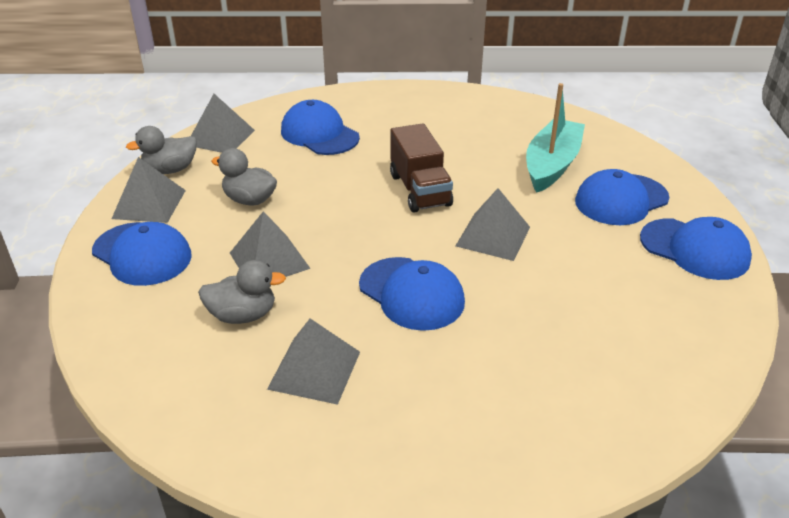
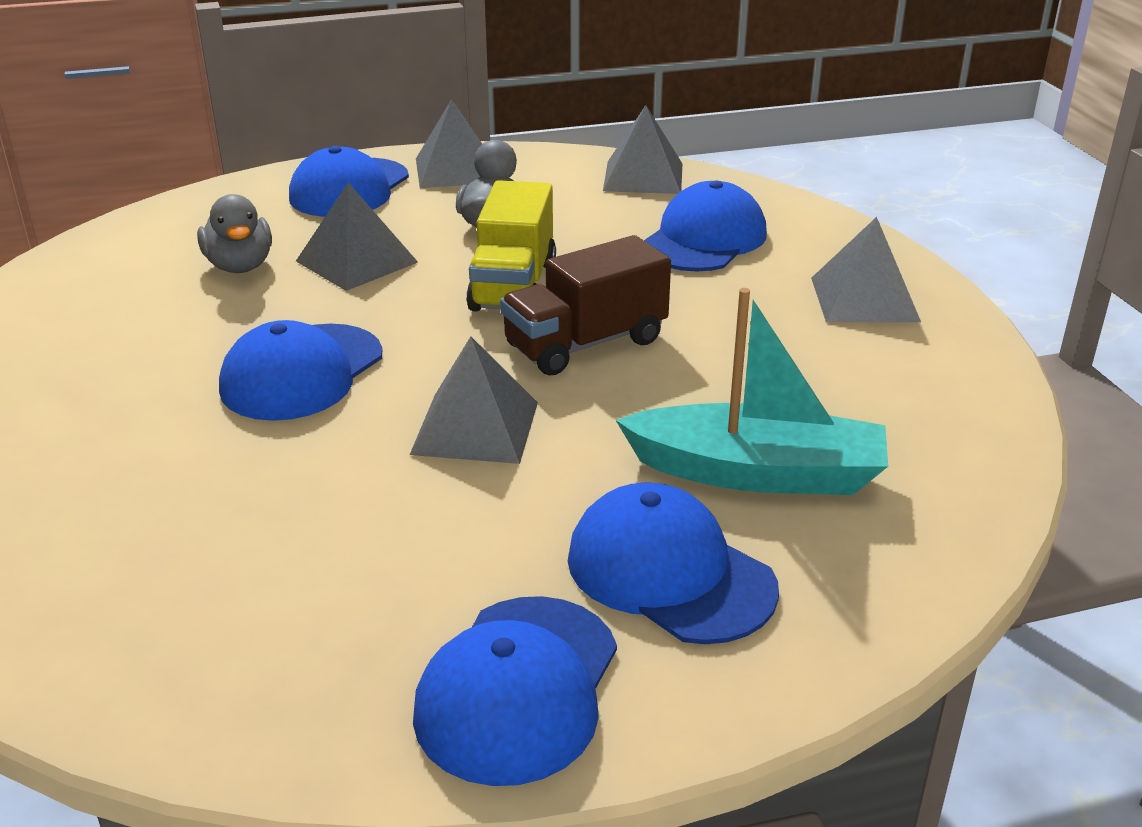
camera: 75 degrees right, 5 degrees down
(170, 170) = (540, 165): grey duck -> none
(314, 370) = (137, 327): grey pyramid -> grey pyramid (864, 299)
(340, 203) = (513, 286): none -> yellow truck

